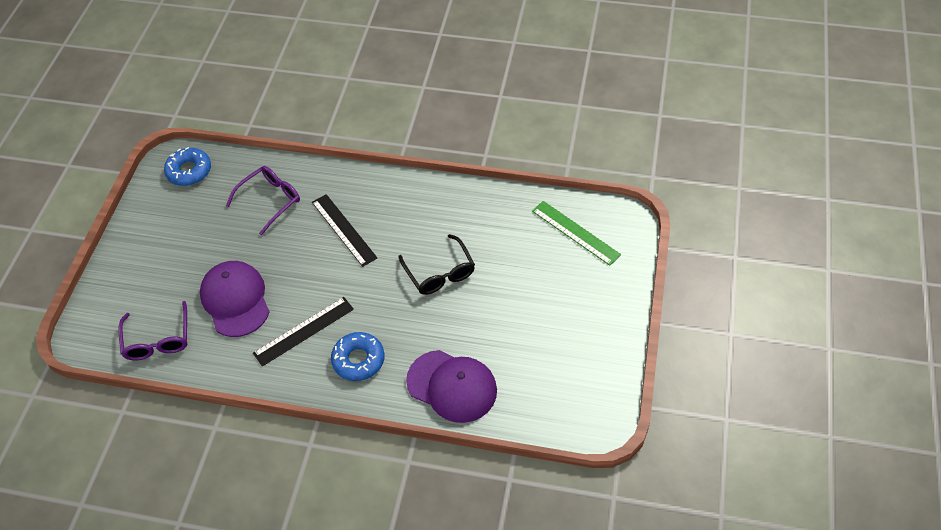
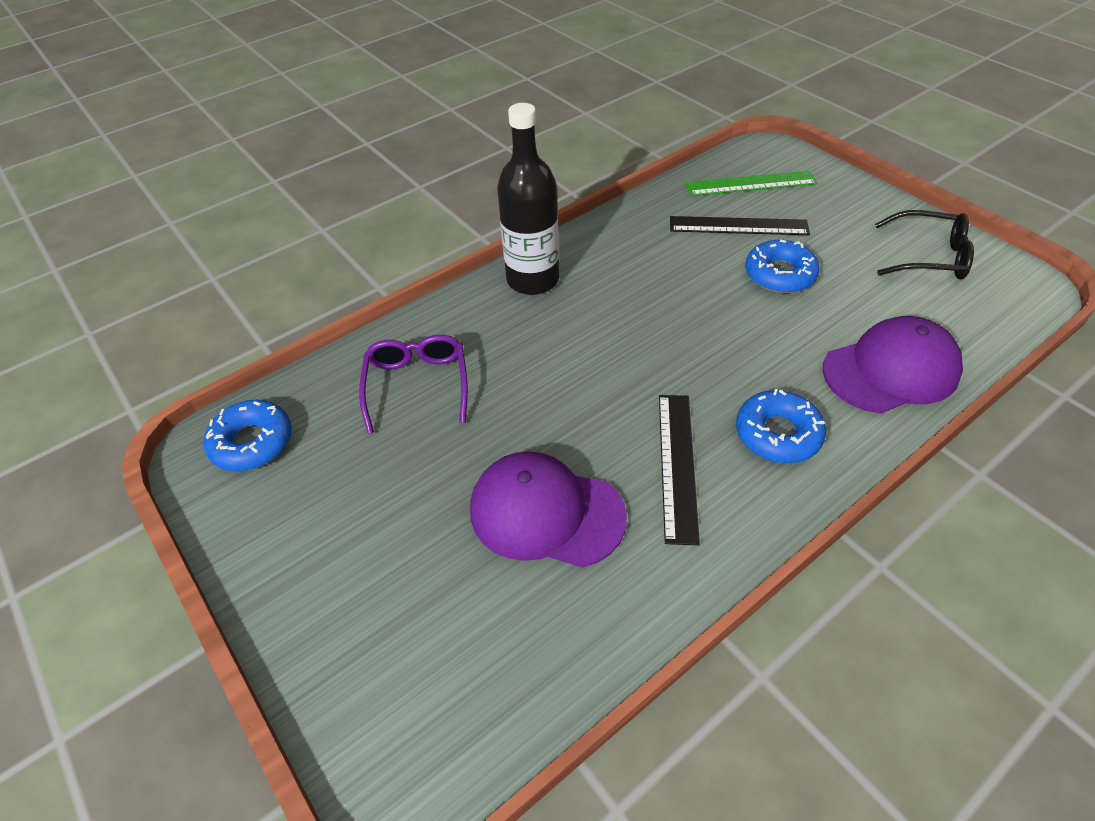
camera: 50 degrees left, 5 degrees down
(158, 340) = (521, 659): purple glasses -> none
(343, 230) = (549, 342): black ruler -> black ruler (738, 226)
(385, 191) = (533, 280): none -> black bottle
(440, 273) = (706, 297): black glasses -> black glasses (929, 257)
(492, 295) = (779, 274): none -> blue donut

